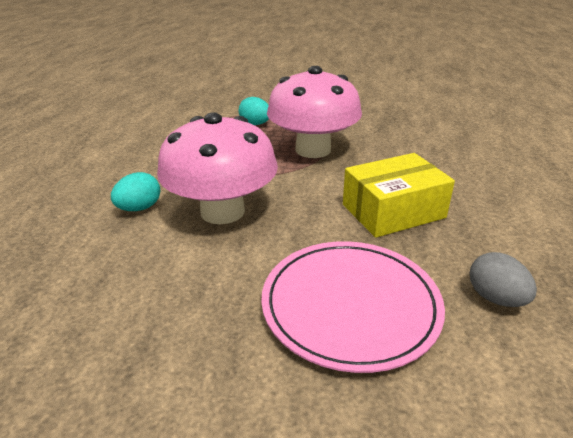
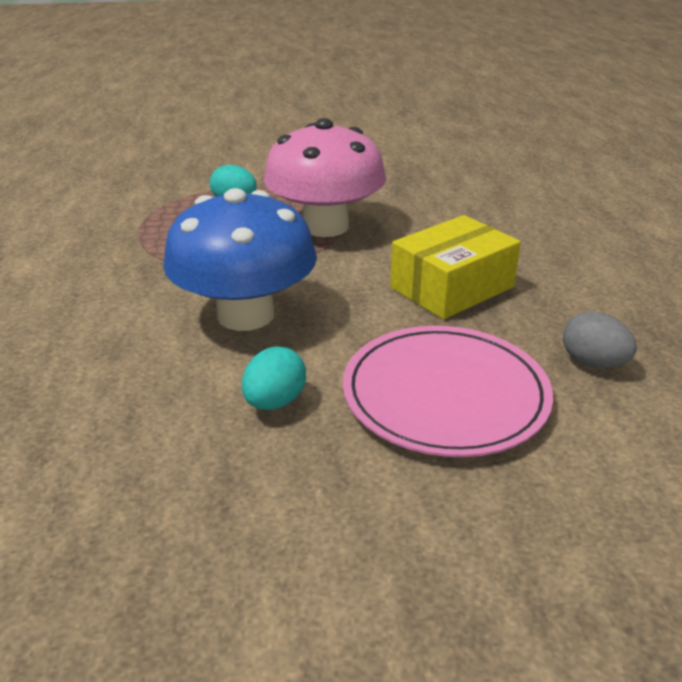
camera: 15 degrees left, 0 degrees up
(139, 208) = (133, 325): turquoise egg -> turquoise egg (275, 402)
(222, 211) = (246, 315): pink mushroom -> blue mushroom

